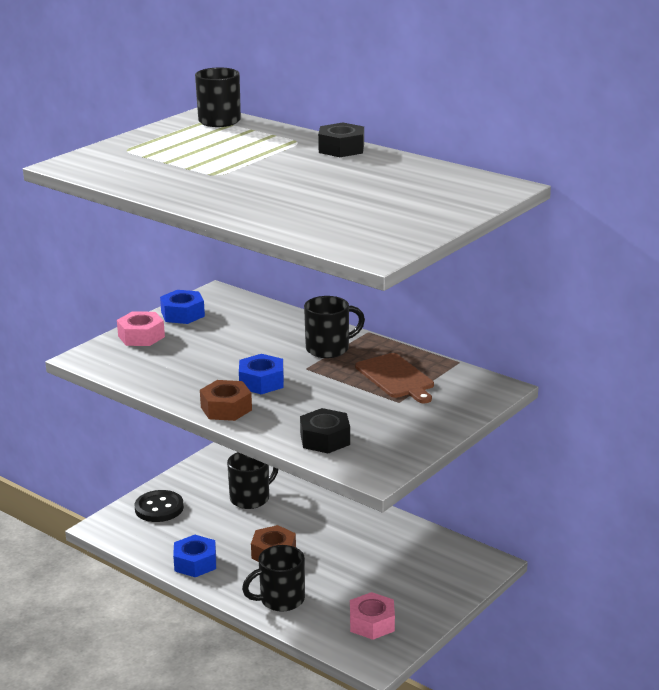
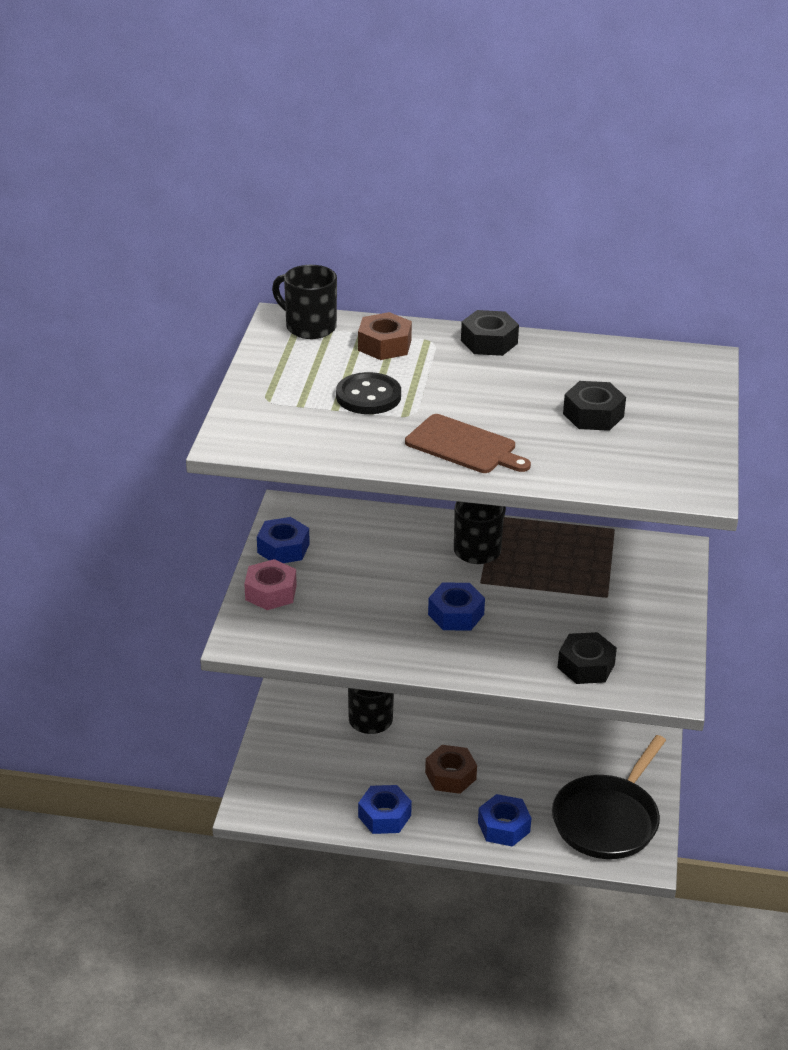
camera: 30 degrees left, 10 degrees up
(159, 508) = (288, 764): black button -> black button (368, 396)
(226, 408) = (455, 660): brown nut -> brown nut (384, 345)
(280, 600) = (503, 827): black mug -> blue nut
(358, 199) = (593, 415): none -> black nut
(372, 623) = (607, 820): pink nut -> black pan
(396, 378) = (576, 567): brown cutting board -> brown cutting board (464, 446)

